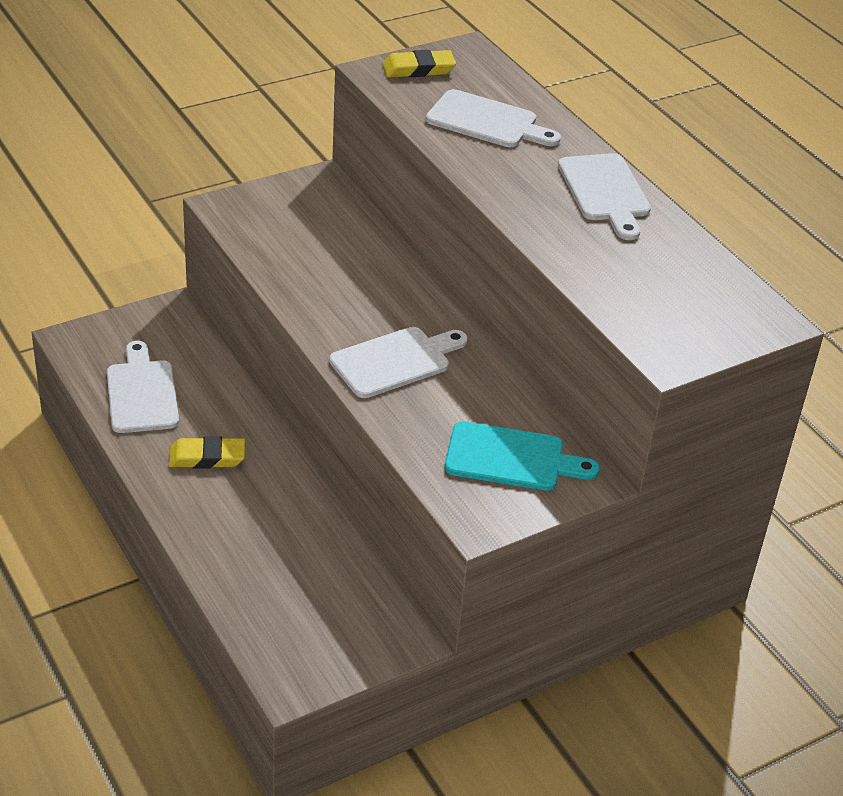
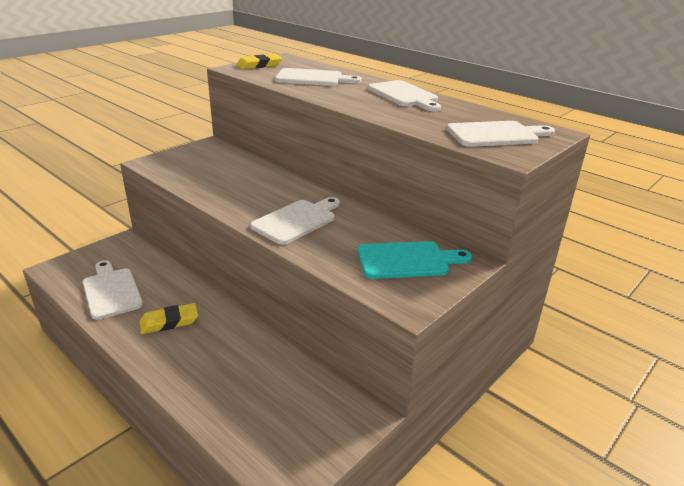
camera: 15 degrees left, 10 degrees down
(679, 310) = (496, 134): none -> white cutting board

